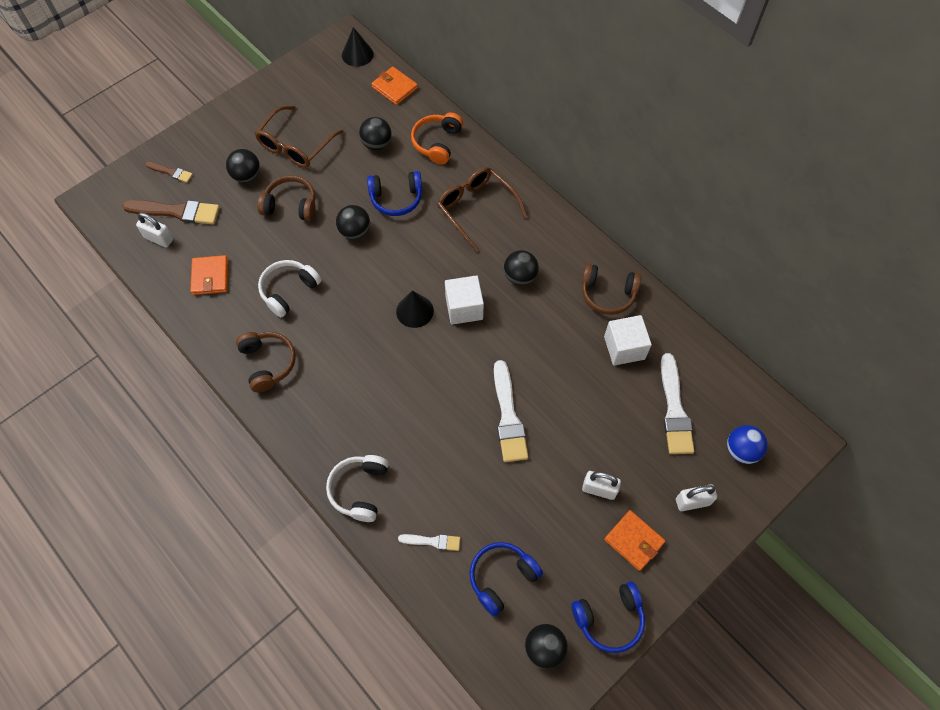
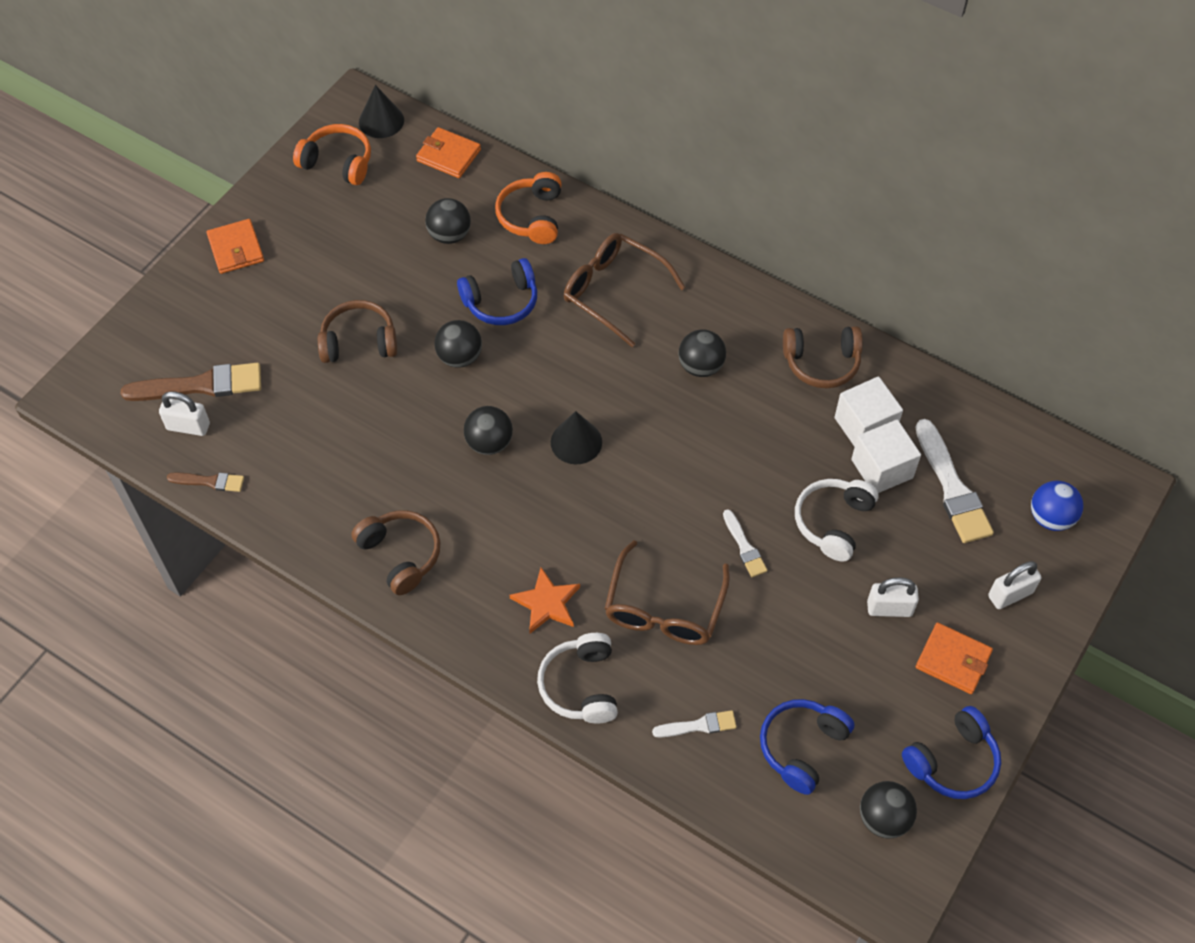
camera: 15 degrees left, 5 degrees down
(171, 172) = (173, 334): brown brush -> brown brush (210, 481)
(210, 277) = (280, 461): orange wallet -> orange wallet (236, 249)
(246, 176) = (283, 316): black ball -> black ball (489, 443)
(288, 290) = (395, 454): white headphones -> white headphones (833, 522)
(295, 145) = (337, 261): brown glasses -> brown glasses (664, 608)
(319, 77) = (338, 162): none -> orange headphones
(356, 423) = (547, 603): none -> orange star
(464, 308) = (640, 423): white cube -> white cube (882, 469)
(508, 416) = (744, 547): white brush -> white brush, size x0.54

